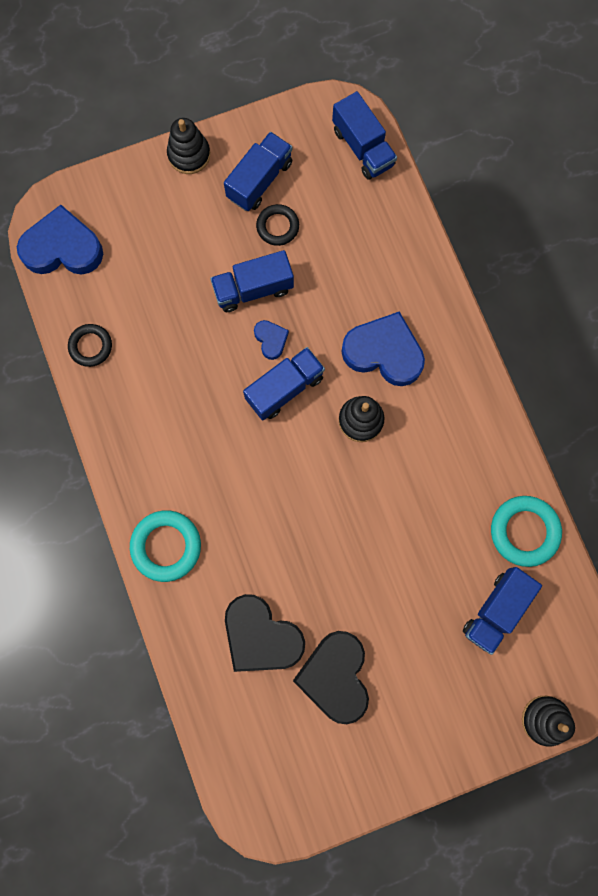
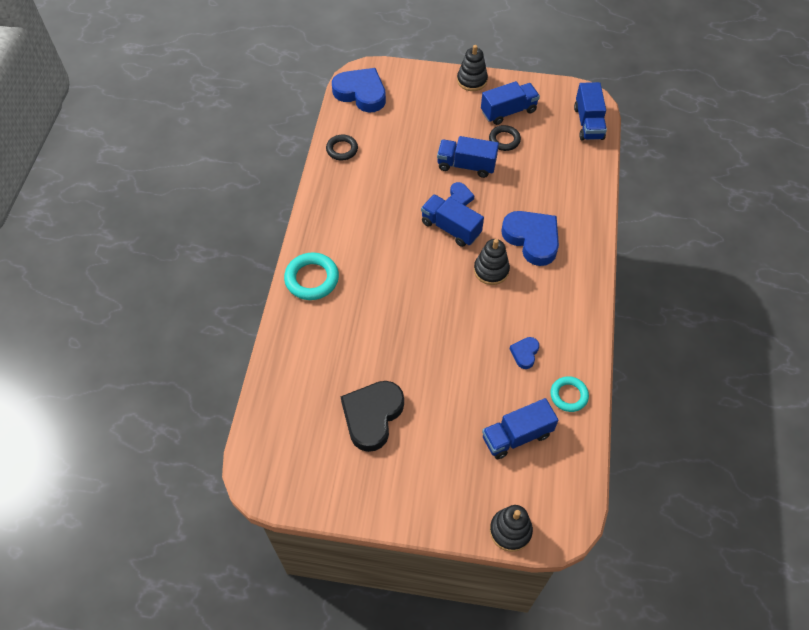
camera: 30 degrees right, 20 degrees down
(261, 636) = (338, 364): black heart -> none
(284, 388) = (450, 228): blue truck -> blue truck turned 135 degrees counterclockwise
(453, 506) = (525, 353): none -> blue heart
(524, 531) = (568, 395): turquoise ring -> turquoise ring, size x0.65

